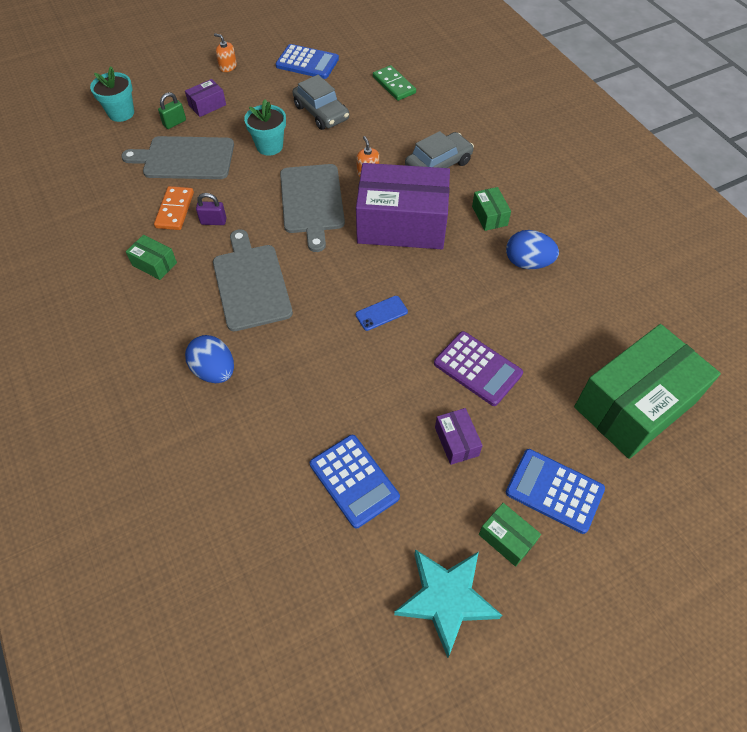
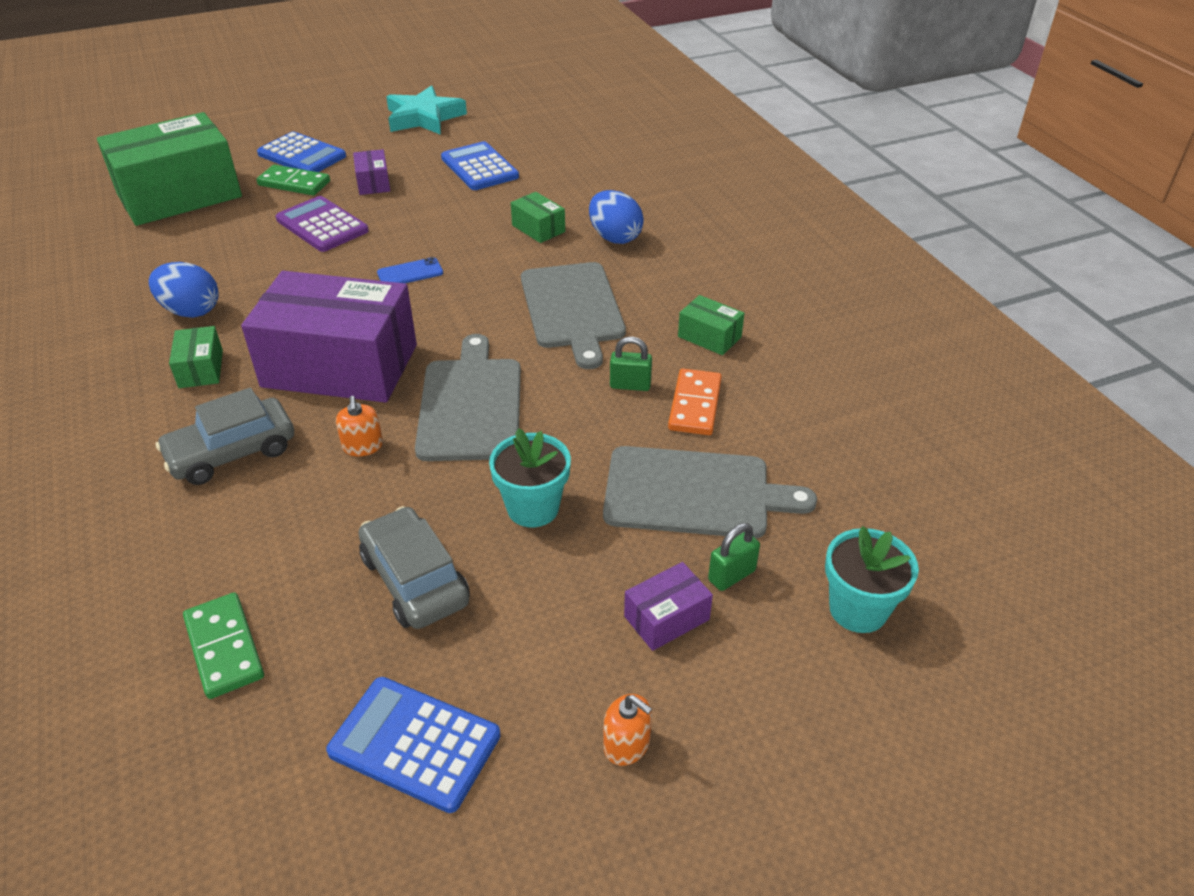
camera: 175 degrees left, 15 degrees down
(213, 221) = (630, 385): purple padlock -> green padlock
(507, 538) = (360, 137): green box -> green box (538, 228)
(535, 434) = (294, 183): none -> green domino

